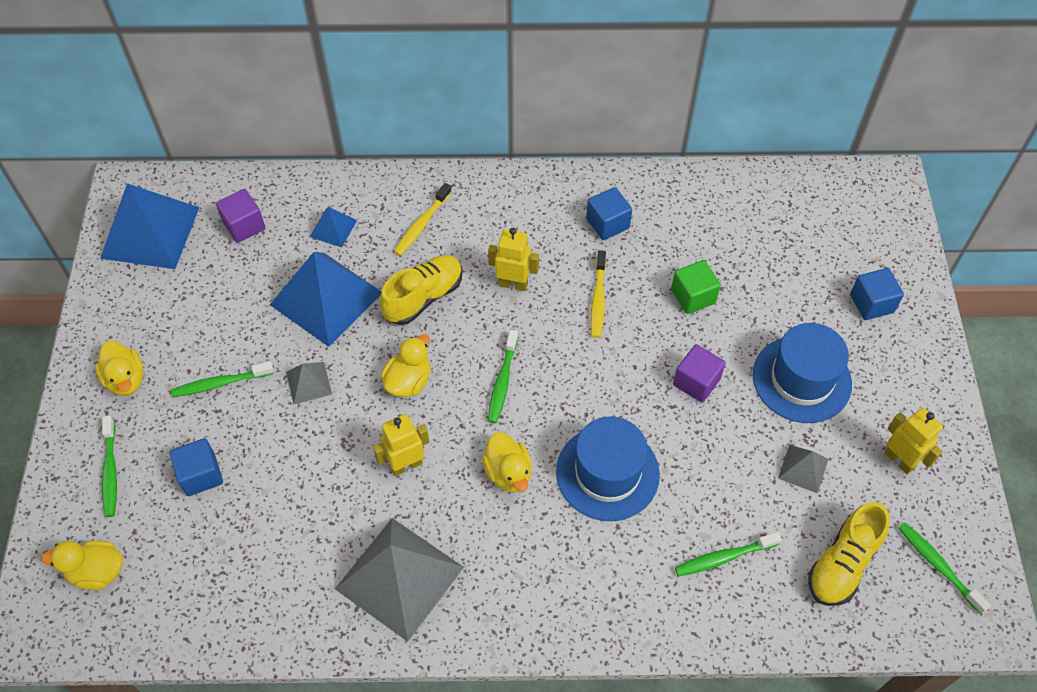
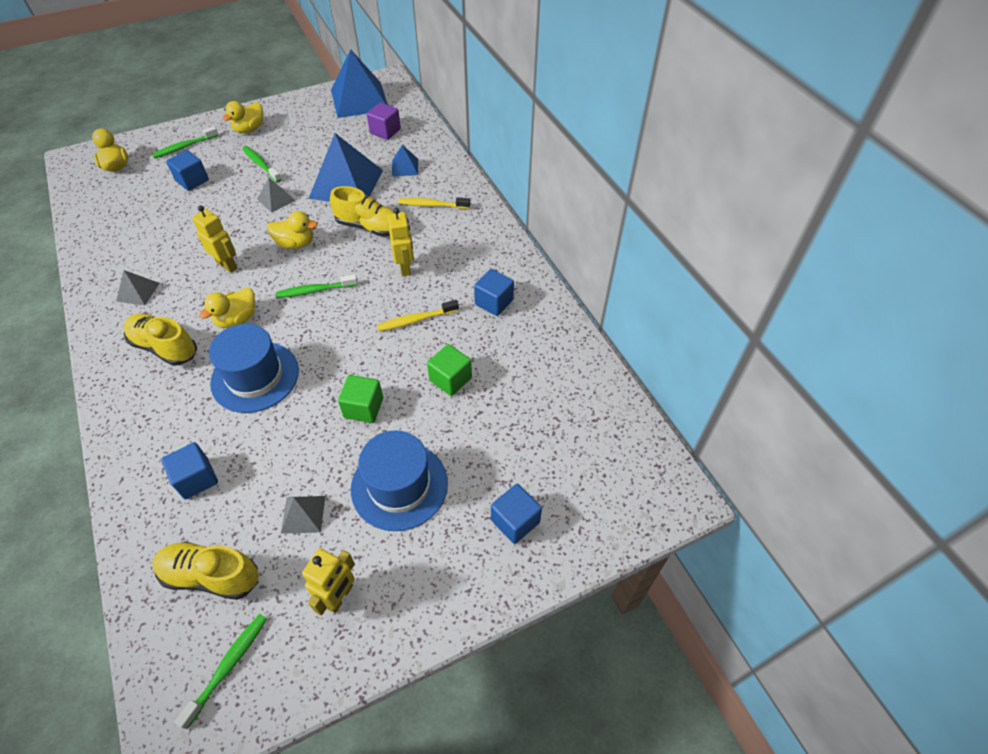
camera: 65 degrees right, 5 degrees down
(399, 578) = (138, 292): grey pyramid -> grey pyramid, size x0.47
(515, 560) = (165, 347): none -> yellow shoe
(696, 382) = (363, 408): purple cube -> green cube
(723, 557) = (196, 479): green toothbrush -> blue cube

